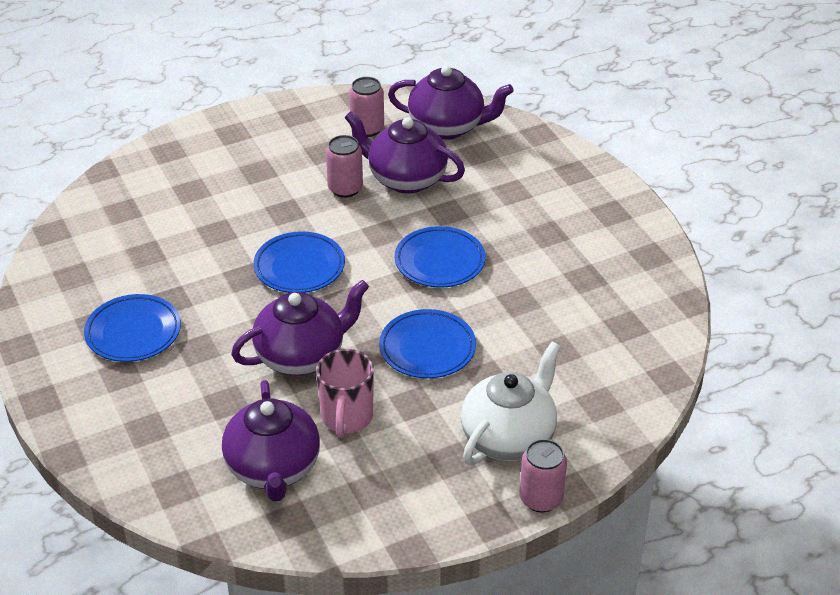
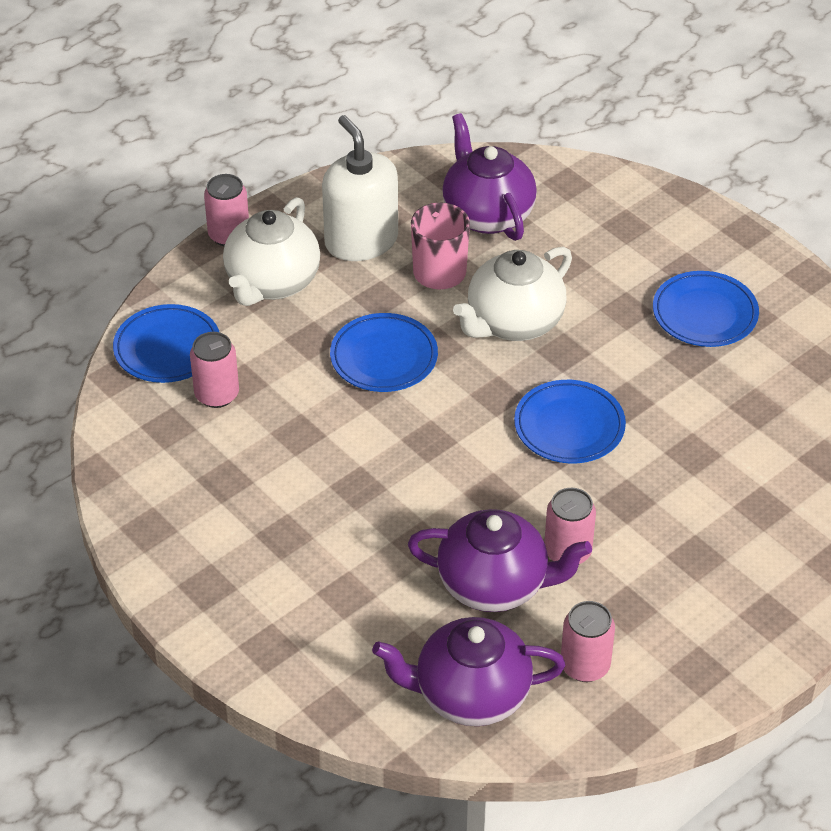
camera: 165 degrees right, 5 degrees up
(302, 356) = (513, 323): purple teapot -> white teapot
(409, 465) = (361, 241): none -> white soap dispenser
(439, 261) = (406, 467): blue plate -> blue plate (167, 348)
(580, 344) = (217, 394): none -> pink can

